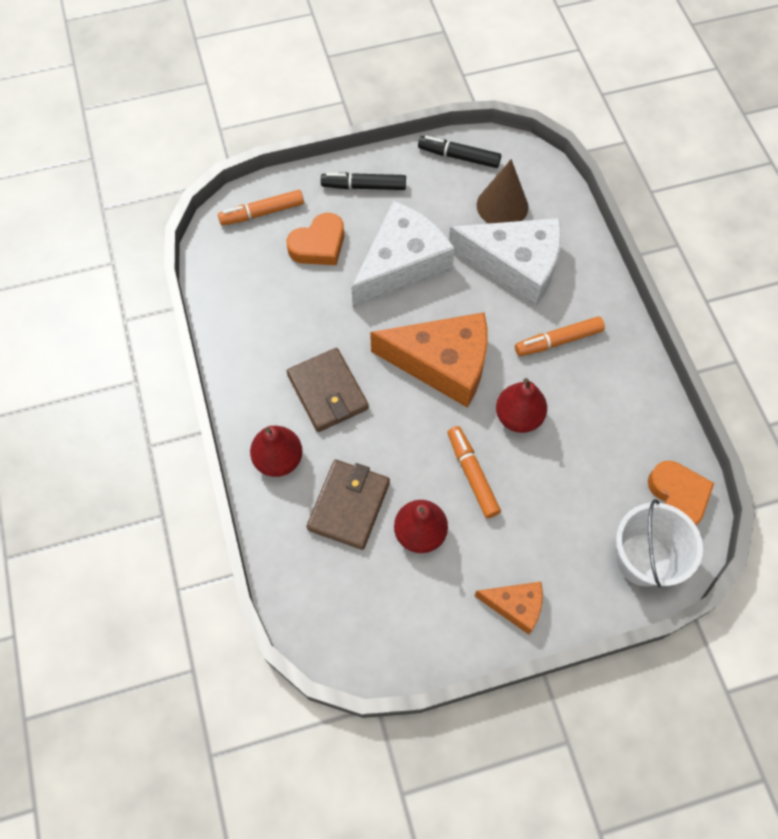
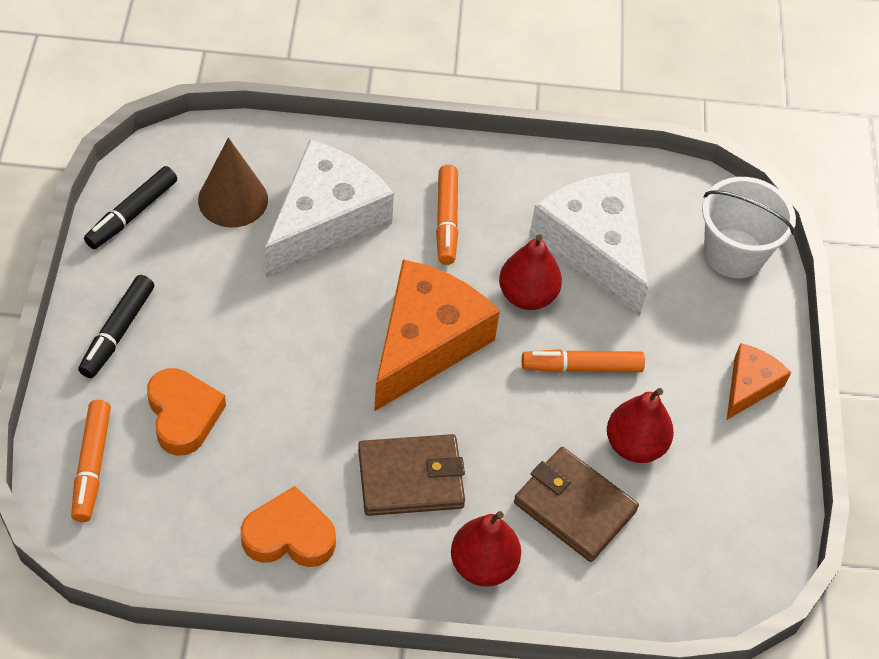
camera: 75 degrees left, 10 degrees down
(402, 265) = (263, 333): white cheese -> white cheese (594, 247)
(677, 497) = (676, 196): orange heart -> orange heart (289, 535)

